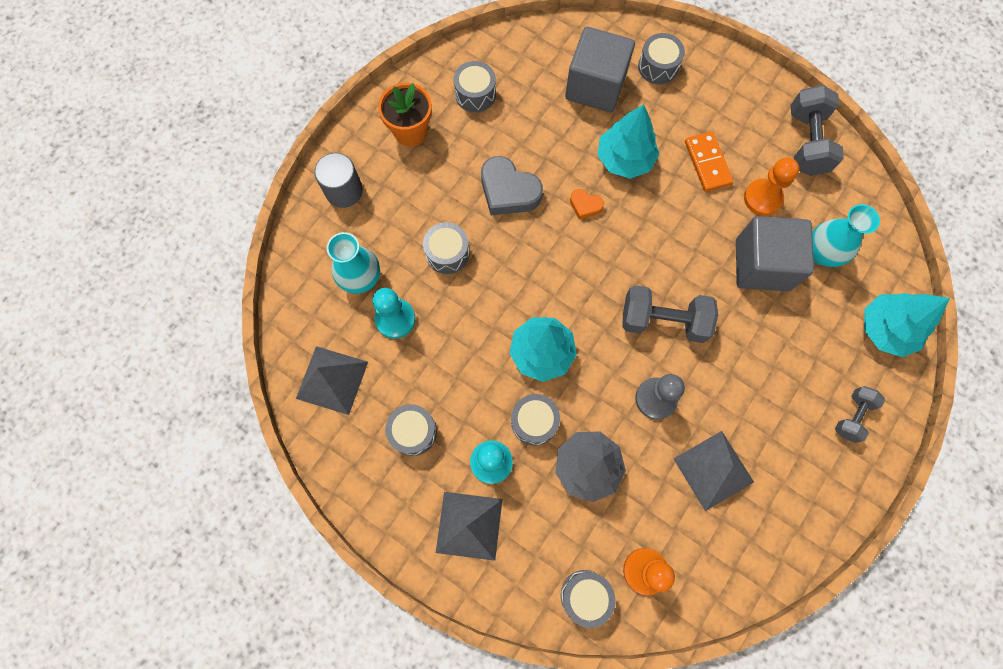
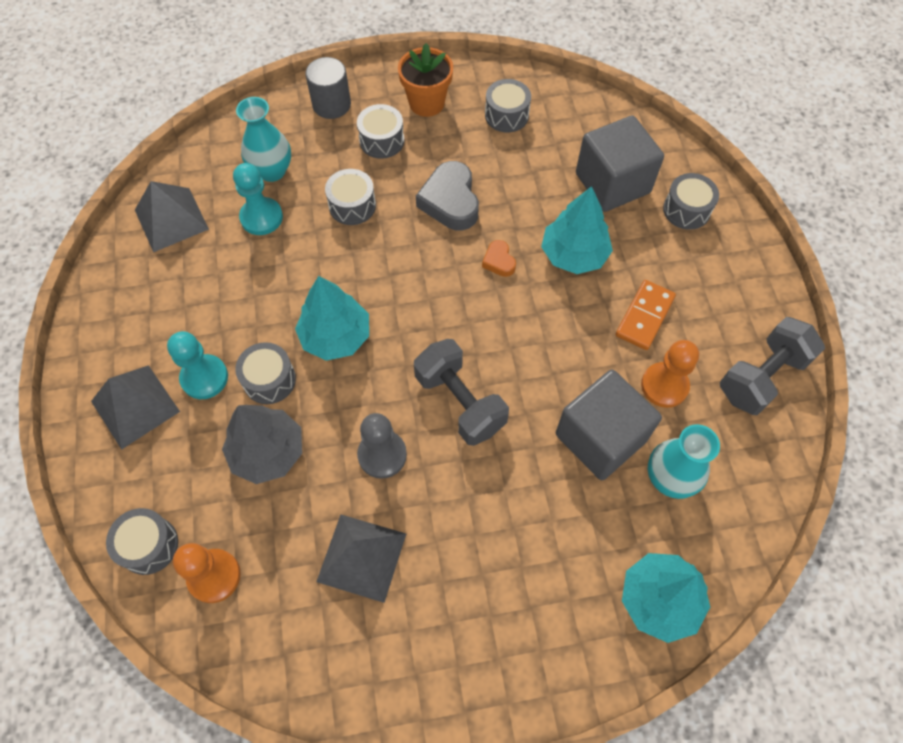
camera: 45 degrees right, 10 degrees down
(413, 432) = (179, 304): grey drum -> grey drum (382, 140)
(852, 416) = (538, 641): grey dumbbell -> none

